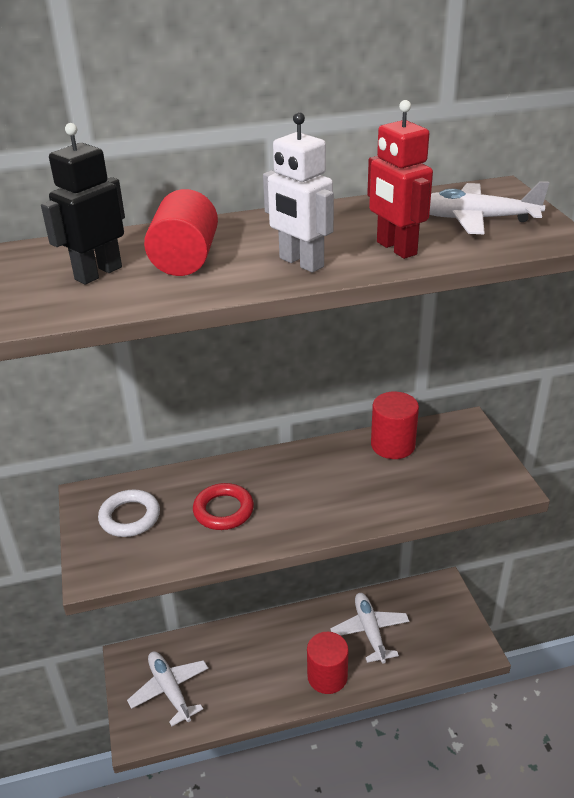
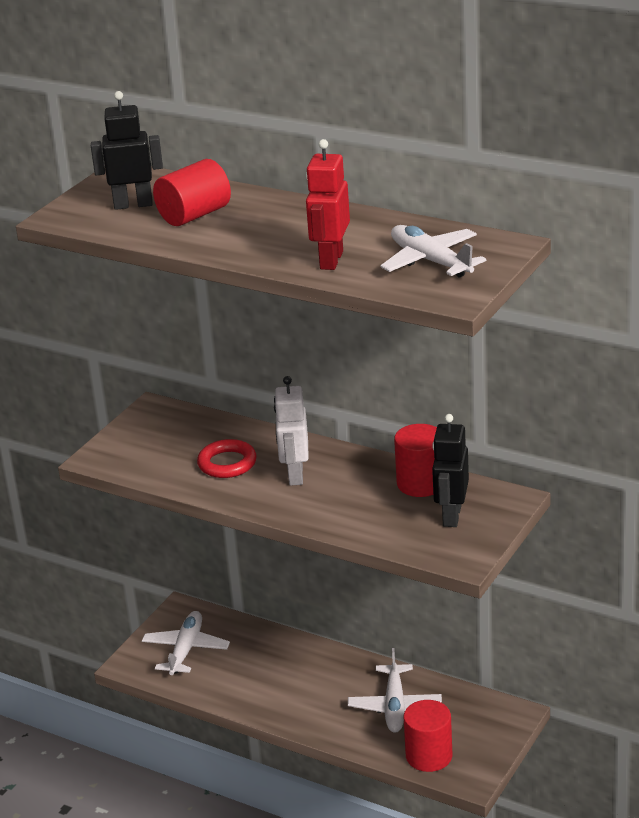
camera: 45 degrees right, 5 degrees down
(130, 517) = (161, 435): white ring -> none
(301, 263) = (254, 245): white robot -> white robot (295, 475)
(327, 676) = (315, 715): red cylinder -> red cylinder (429, 756)
(370, 631) = (395, 706): white plane -> white plane turned 150 degrees clockwise
(450, 458) = (451, 516): none -> black robot

